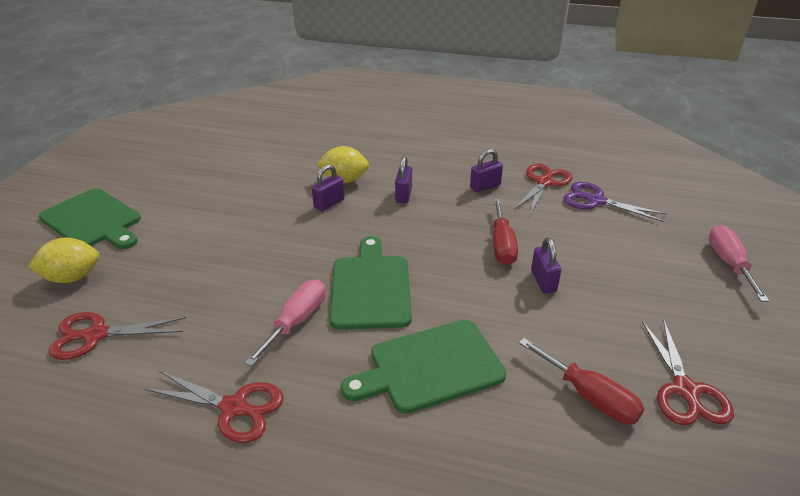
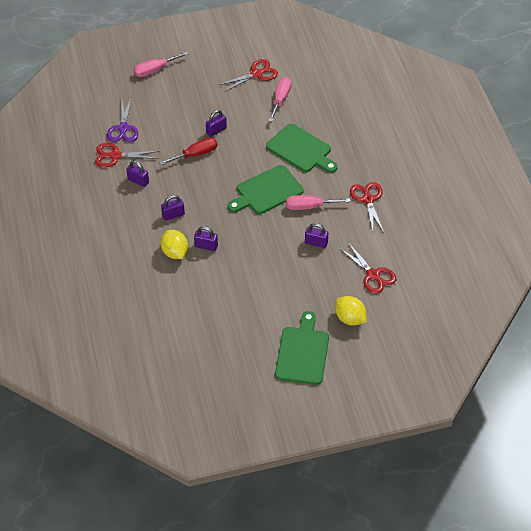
camera: 120 degrees left, 15 degrees up
(224, 299) = (316, 243): none -> purple padlock
(589, 396) = (280, 99): red screwdriver -> pink screwdriver

